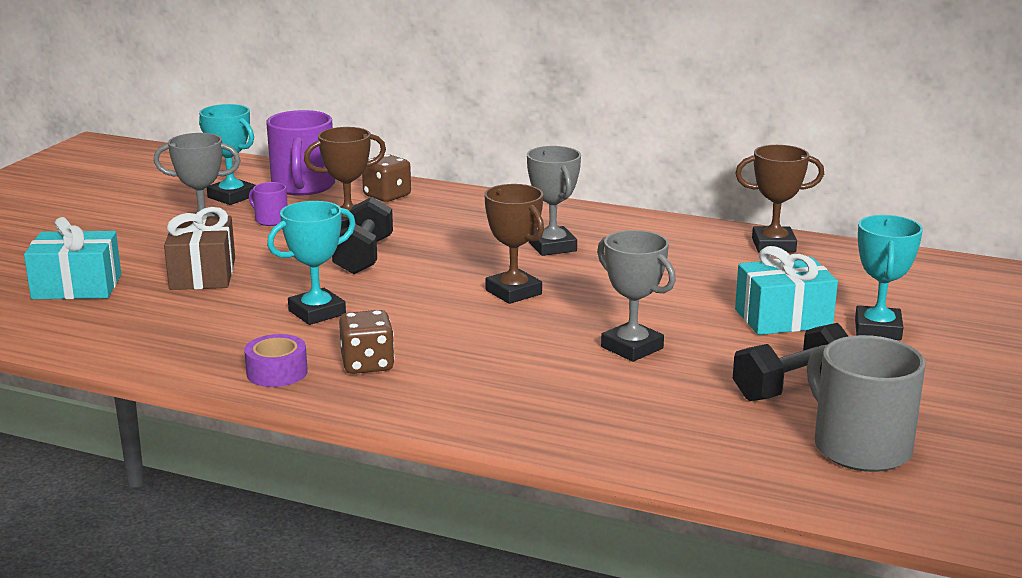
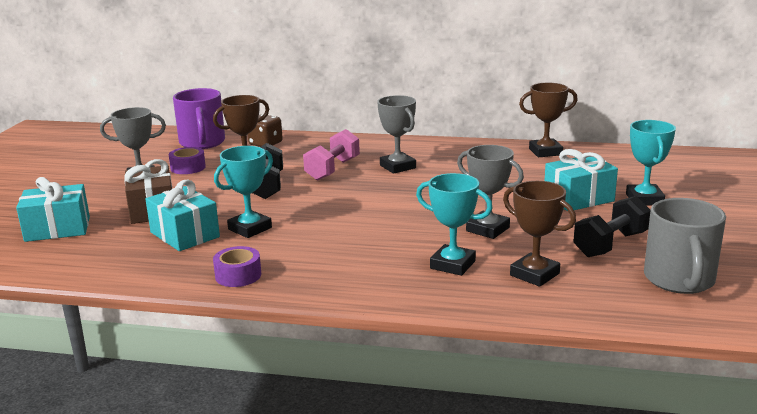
camera: 10 degrees left, 0 degrees up
(231, 311) = (185, 235): none -> turquoise gift
(232, 197) = (152, 154): turquoise trophy -> turquoise trophy (452, 265)
(270, 220) = (188, 167): purple mug -> purple tape
(367, 364) = (304, 262): brown dice -> none
(461, 242) = (332, 169): none -> pink dumbbell
(513, 292) = (386, 200): brown trophy -> brown trophy (534, 274)
(859, 447) = (679, 280): grey mug -> grey mug turned 135 degrees counterclockwise

